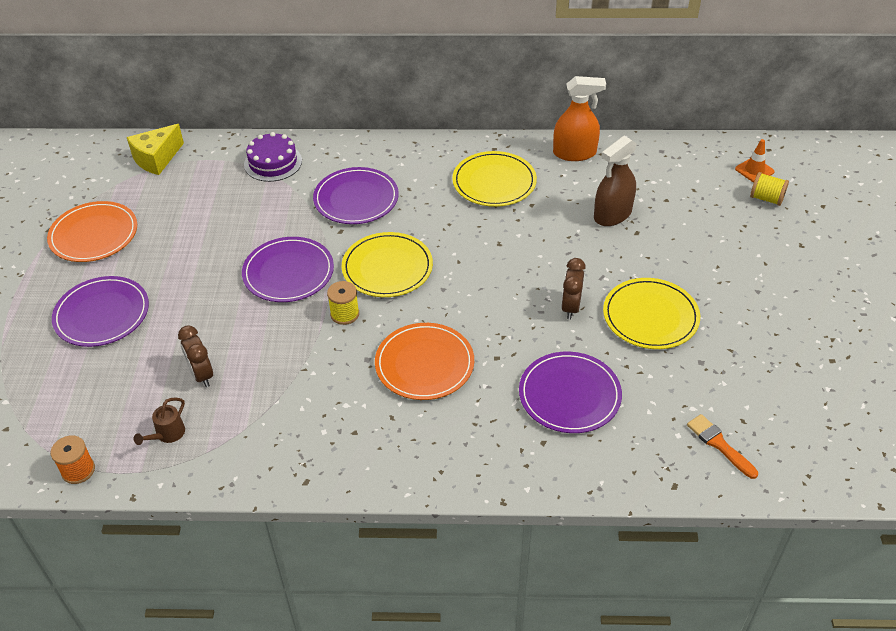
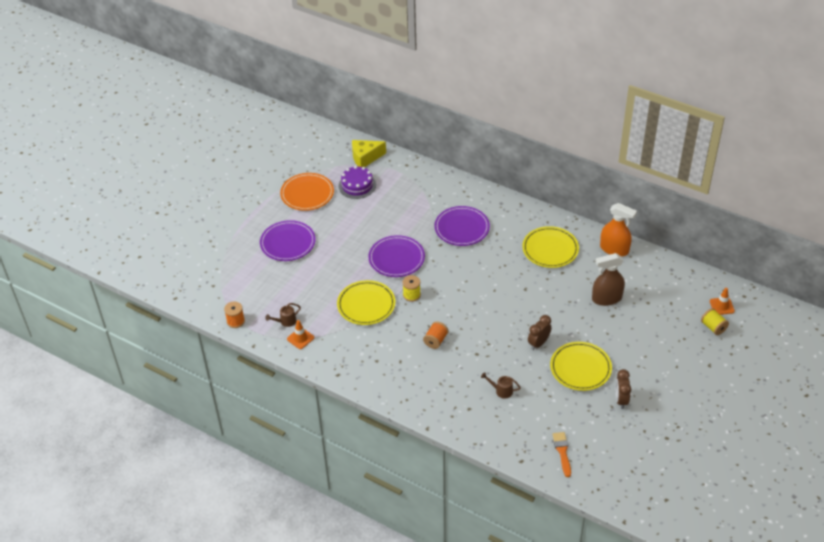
camera: 30 degrees right, 0 degrees up
(201, 375) = (319, 297): brown clock -> brown clock (621, 400)
(208, 450) = (300, 338): none -> orange traffic cone
(273, 162) = (429, 185): purple cake -> purple cake (357, 185)
(387, 268) = (452, 277): yellow plate -> yellow plate (366, 304)
(424, 364) = (435, 340): orange plate -> orange spool
(569, 395) = (501, 391): purple plate -> brown watering can

